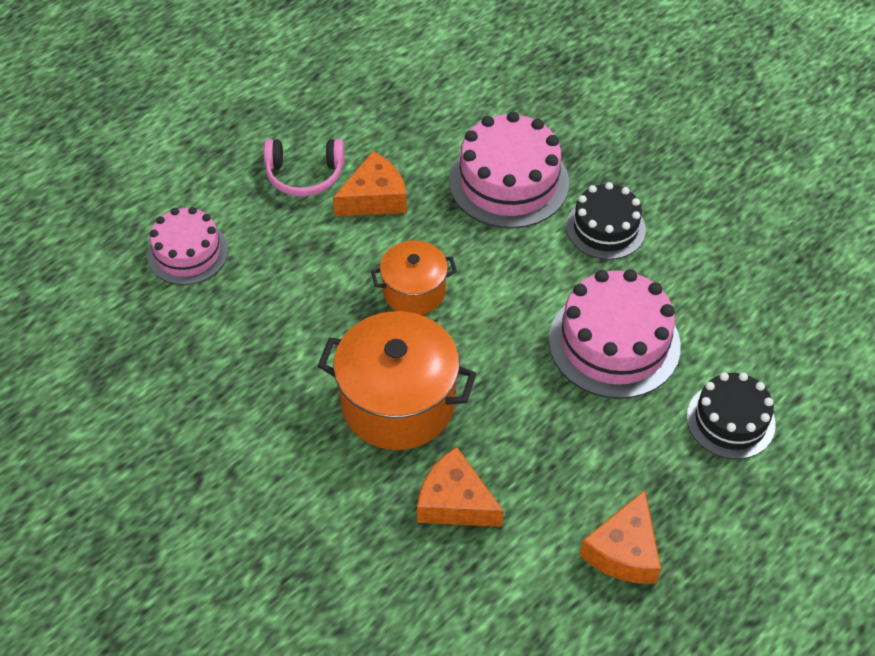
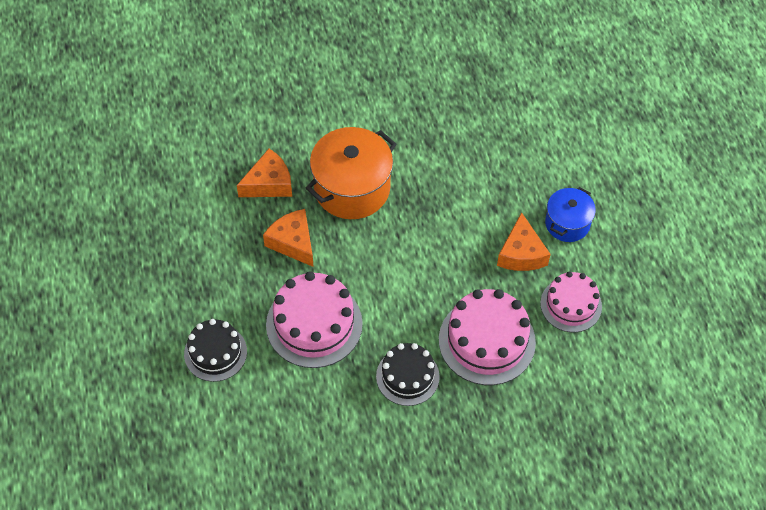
camera: 120 degrees right, 5 degrees up
(187, 252) = (537, 134): pink cake -> pink cake (571, 305)
(304, 175) = (567, 223): pink headphones -> blue pot
(414, 291) = (428, 237): orange pot -> none
(624, 551) = (180, 245): orange cheese -> orange cheese (293, 242)

